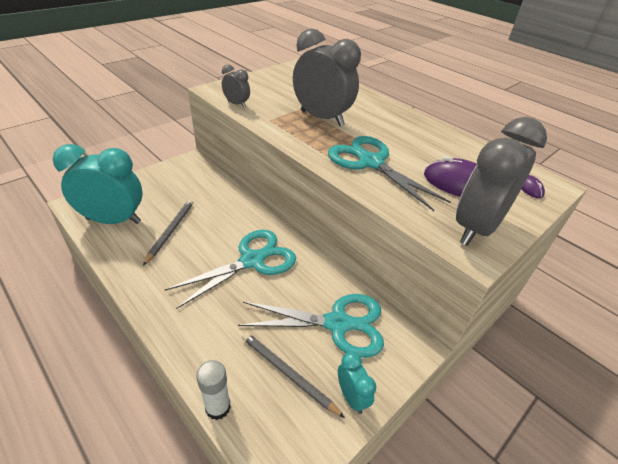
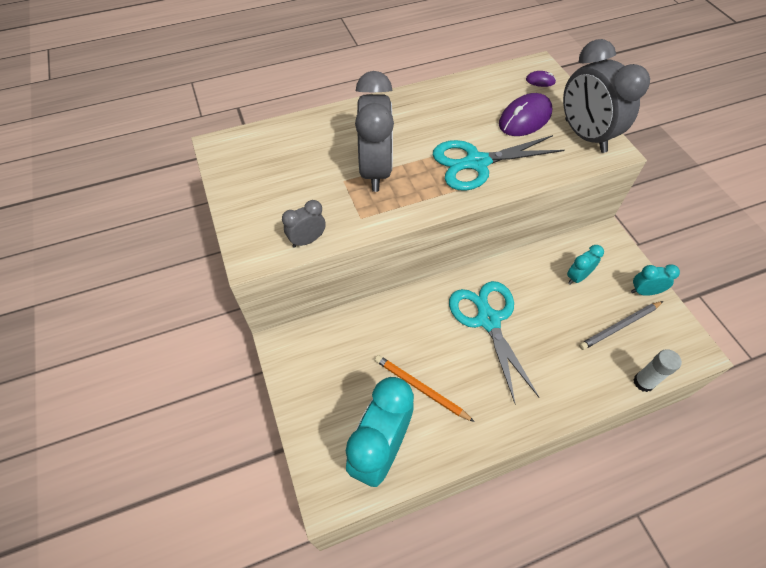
camera: 65 degrees left, 15 degrees up
(170, 231) = (420, 388): grey pencil -> orange pencil
(322, 118) = (375, 170): grey clock -> grey clock turned 120 degrees clockwise
(337, 323) = (577, 277): turquoise scissors -> turquoise clock

